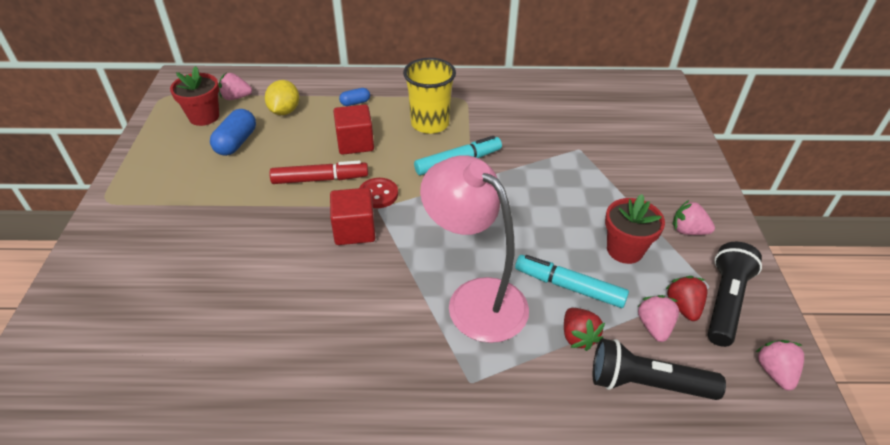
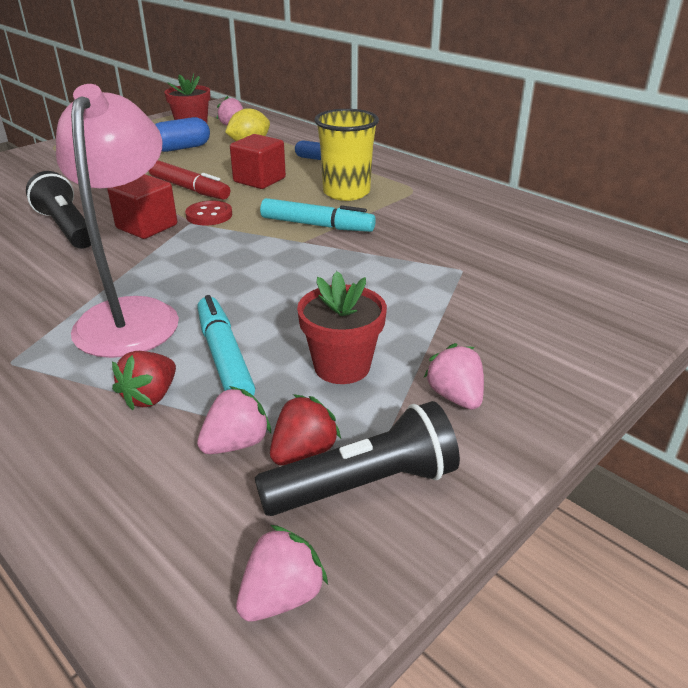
camera: 45 degrees right, 10 degrees down
(646, 383) = (127, 479): black flashlight -> black flashlight (67, 228)

